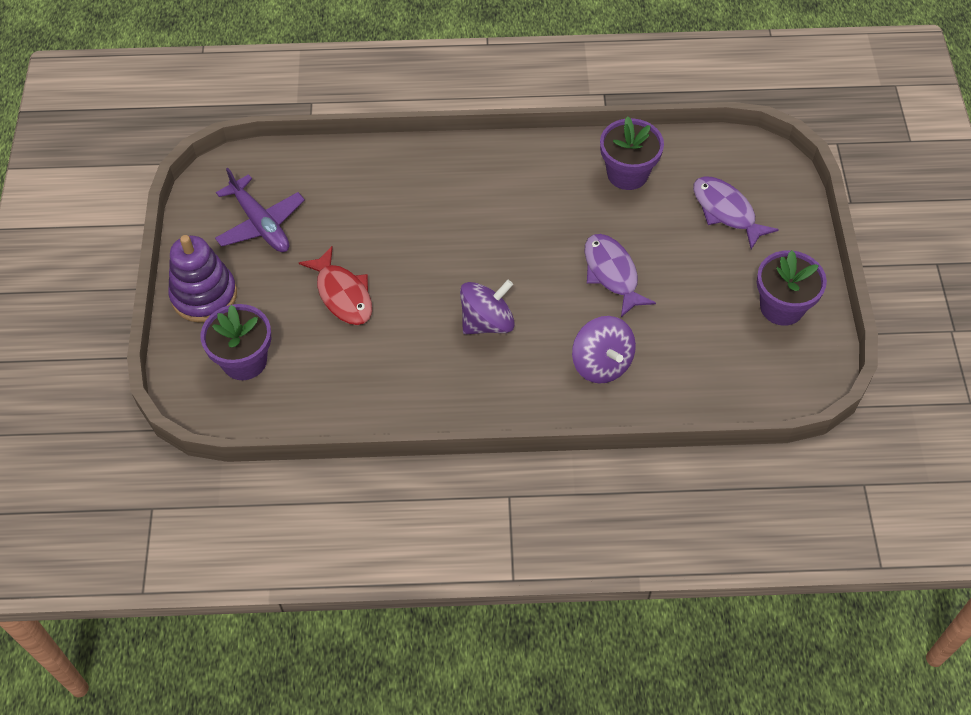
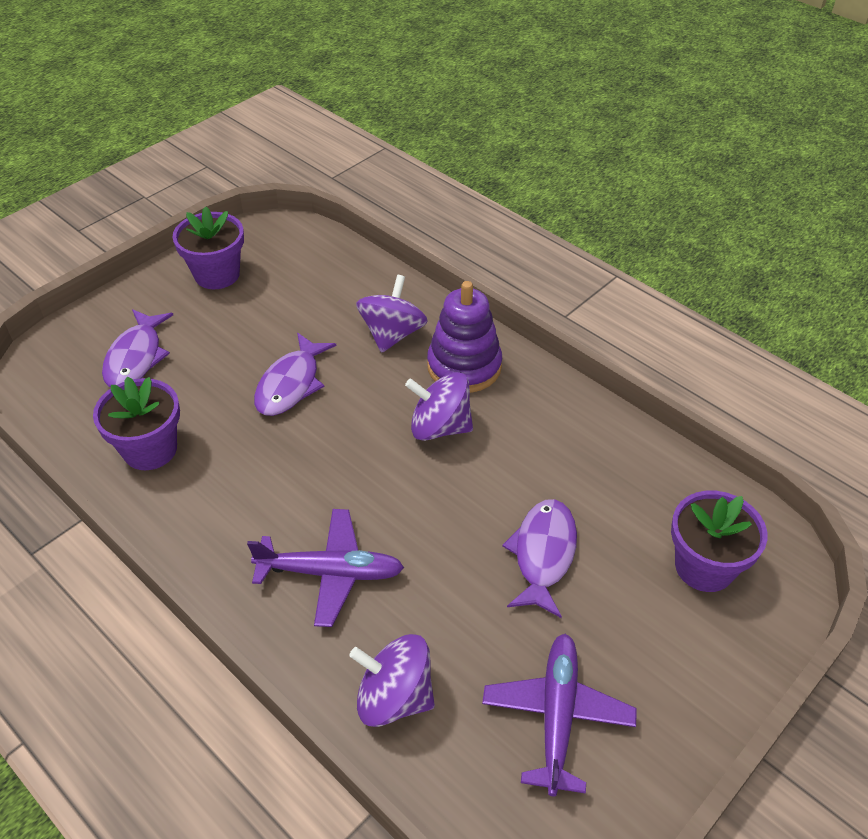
camera: 135 degrees left, 10 degrees down
(204, 295) = (697, 676): purple stacking toy -> purple stacking toy (464, 366)
(342, 294) = (543, 554): red fish -> purple fish
(346, 172) = (394, 697): none -> purple spinning top
(444, 196) = (330, 573): none -> purple plane

